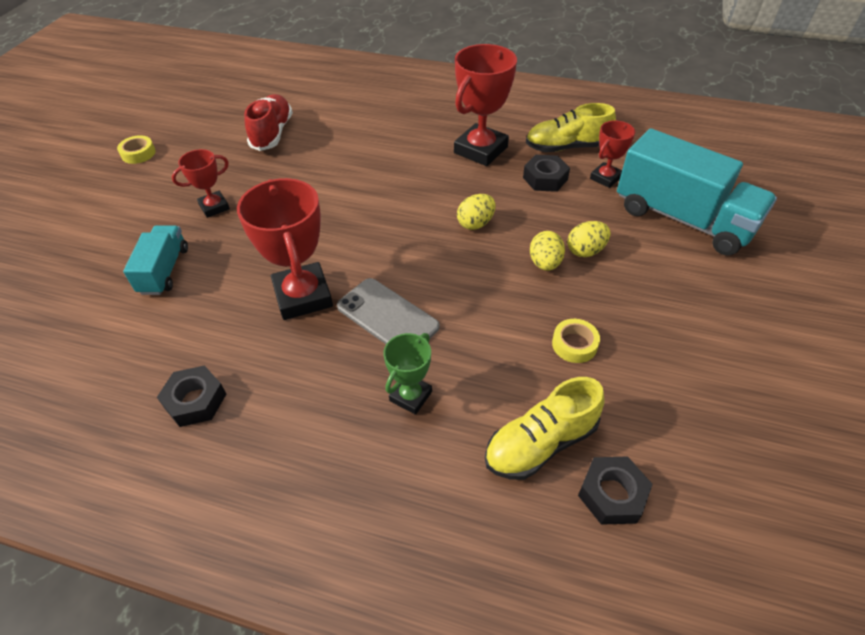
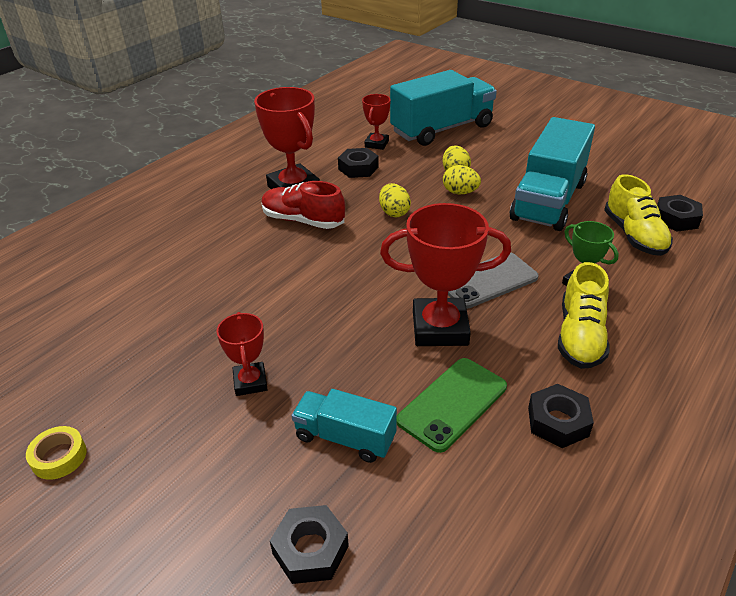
camera: 70 degrees left, 10 degrees down
(66, 280) = (310, 549): none -> black nut
(208, 324) = (452, 404): none -> green phone
(272, 133) = (138, 316): red shoe -> red shoe (303, 220)
(566, 147) = (324, 149): yellow shoe -> yellow shoe (580, 336)
(574, 344) = (548, 201): yellow tape -> turquoise truck
(605, 178) = (376, 144): red trophy -> red trophy turned 45 degrees clockwise

